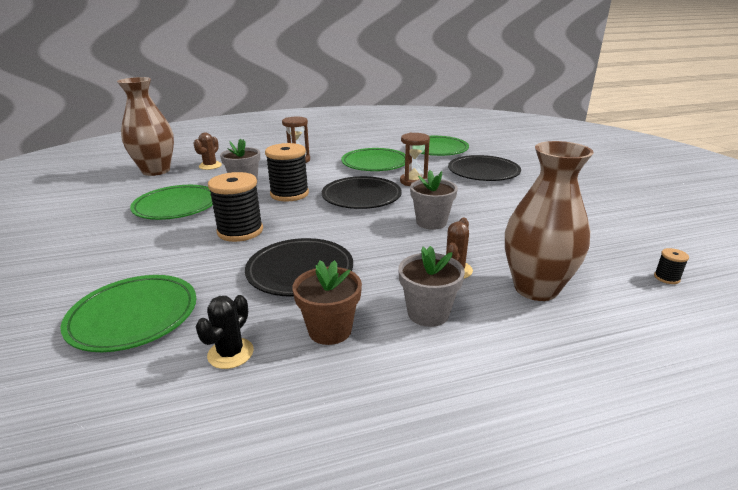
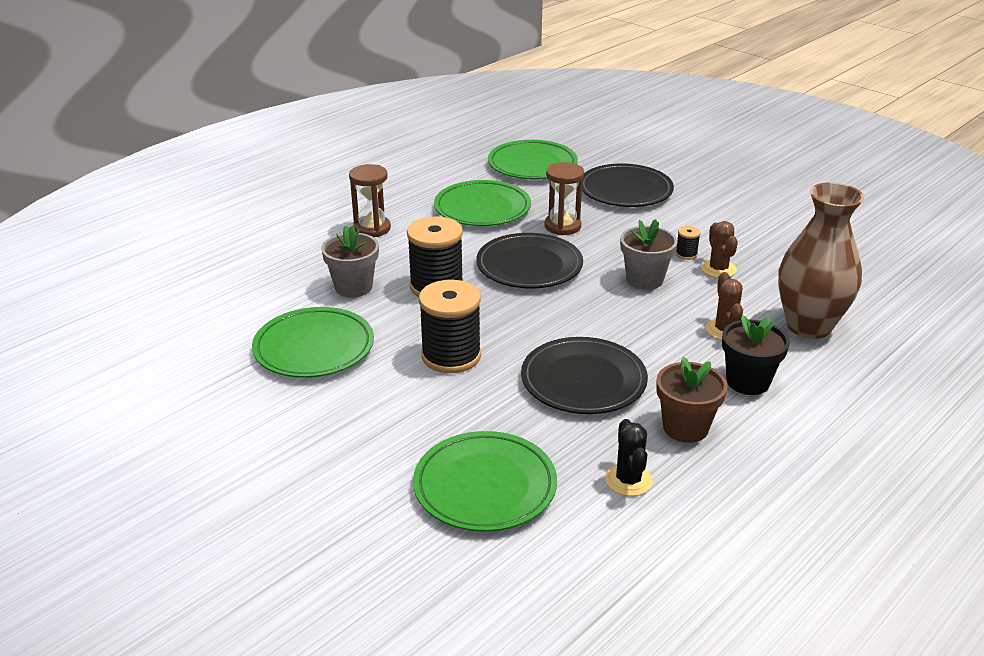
camera: 30 degrees left, 5 degrees up
(156, 171) = (185, 301): brown vase -> none
(210, 166) = (256, 271): brown cactus -> brown cactus (718, 269)
(428, 313) = (748, 382): grey flower pot -> black flower pot
(666, 278) = (896, 281): black spool -> black spool (686, 254)

